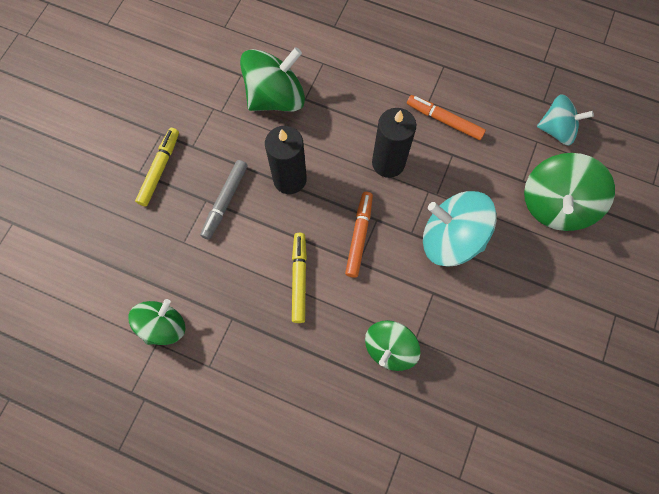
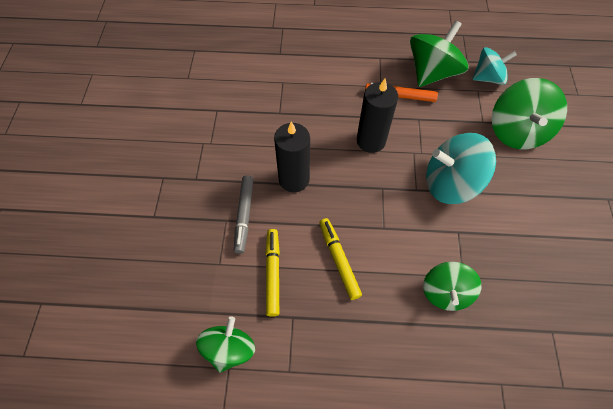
camera: 20 degrees left, 10 degrees down
(159, 169) = (172, 207): yellow marker -> yellow marker (272, 273)
(276, 97) = (254, 118): green spinning top -> green spinning top (432, 73)
(359, 236) = (374, 206): orange marker -> none

